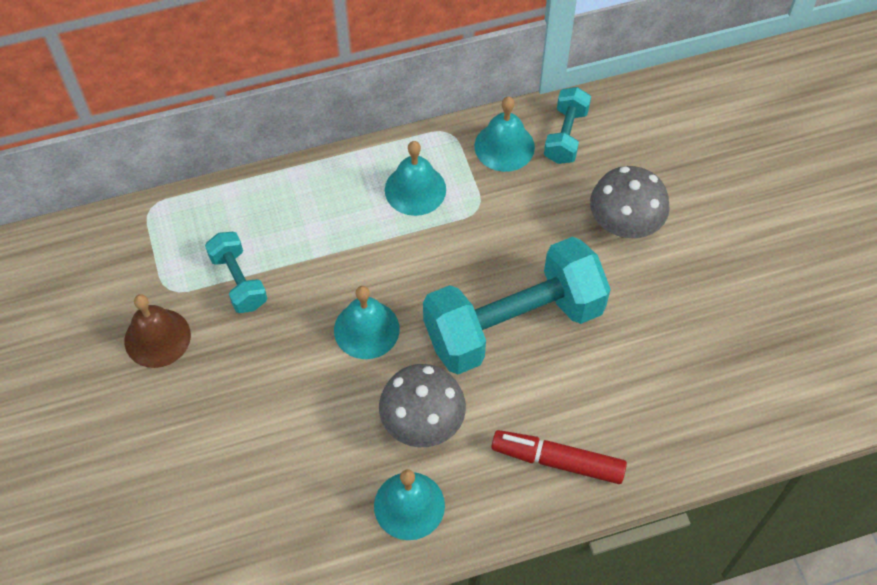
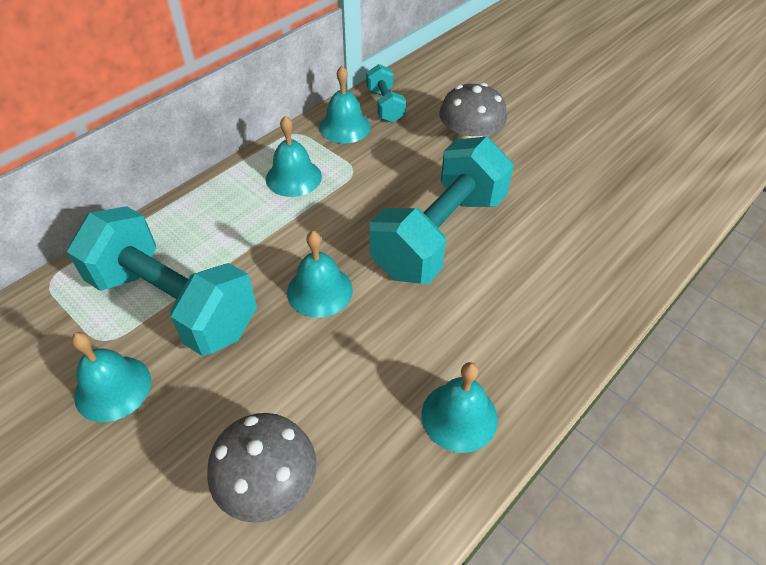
camera: 30 degrees left, 10 degrees down
(157, 338) = (113, 388): brown bell -> turquoise bell
(238, 281) = (174, 304): turquoise dumbbell -> turquoise dumbbell, size x2.11
(422, 422) = (420, 340): grey mushroom -> grey mushroom (269, 485)
(557, 460) = (553, 316): red marker -> none

